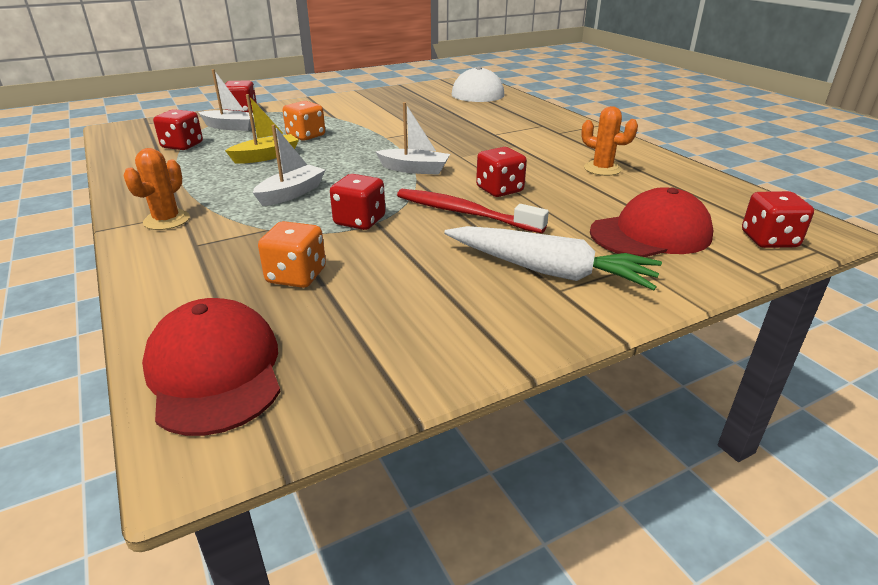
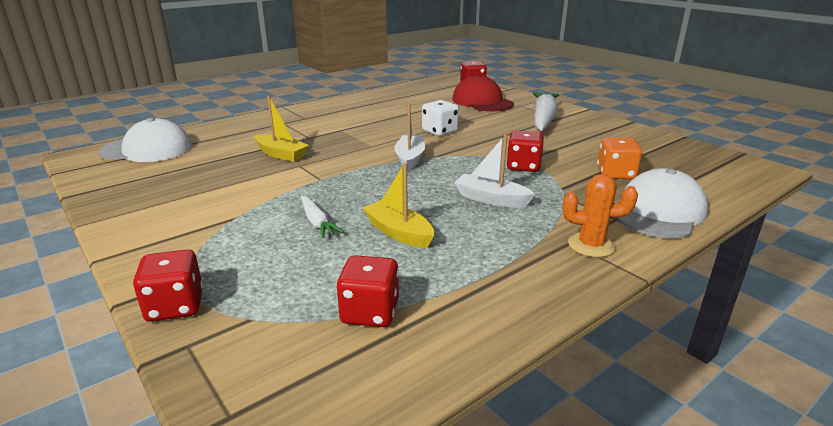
camera: 100 degrees left, 5 degrees down
(180, 274) = (659, 212): none -> white cap
(215, 371) = (721, 177): red cap -> none
(230, 127) = (273, 292): white boat -> none
(306, 136) = (317, 223): orange dice -> white carrot
(449, 125) = (281, 154): none -> yellow boat
(464, 213) = (486, 138): red toothbrush -> none
(499, 190) = (439, 131): red dice -> white dice
(602, 169) = (387, 108): orange cactus -> none

